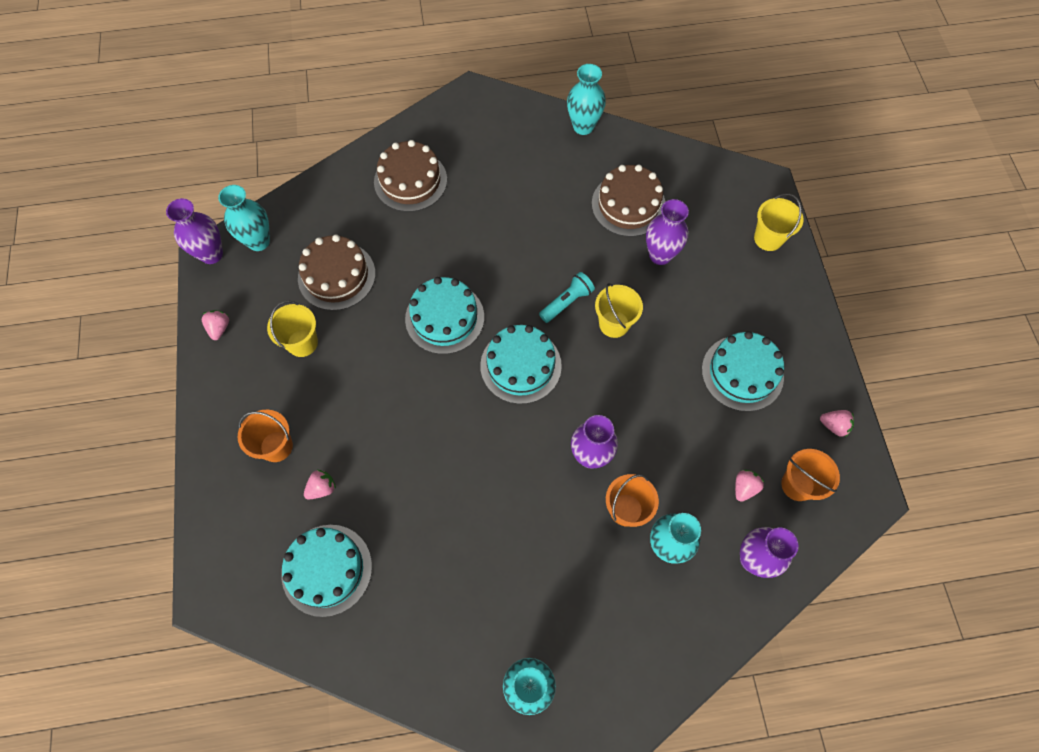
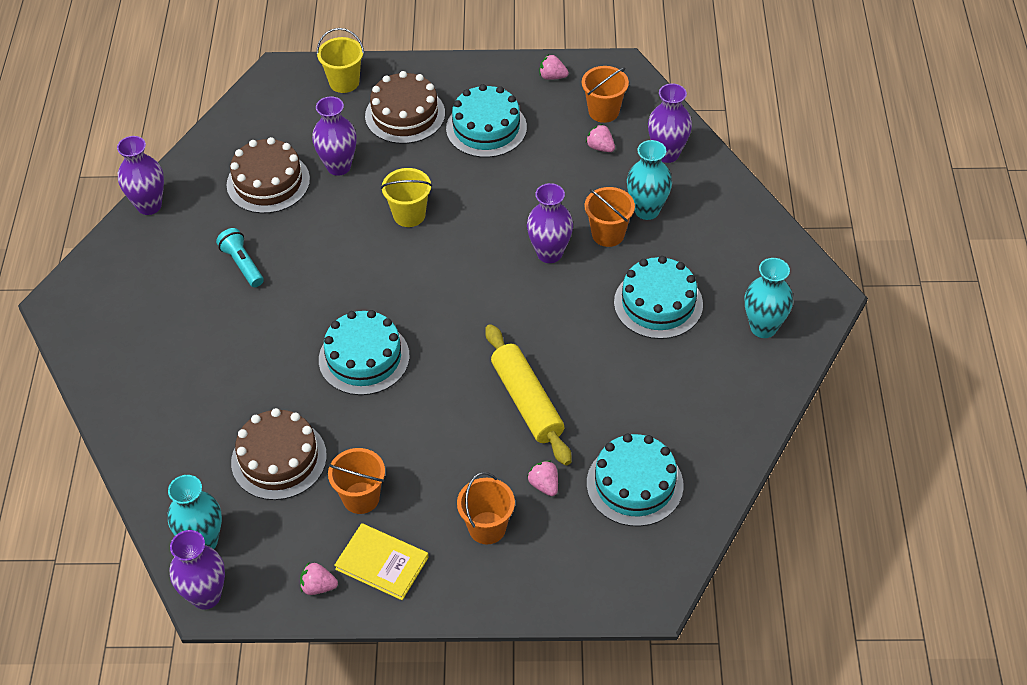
camera: 80 degrees left, 15 degrees down
(241, 370) = (382, 563): none -> yellow book
(302, 343) = (361, 498): yellow bucket -> orange bucket
(410, 181) = (166, 376): brown cake -> brown cake (405, 115)
(411, 460) = (526, 401): none -> yellow rolling pin
(520, 365) = (438, 297): turquoise cake -> turquoise cake (658, 303)
(567, 302) = (373, 249): turquoise flashlight -> turquoise flashlight (242, 264)
(583, 126) = (149, 205): turquoise vase -> purple vase
(834, 426) = (552, 77): pink strawberry -> pink strawberry turned 105 degrees counterclockwise

